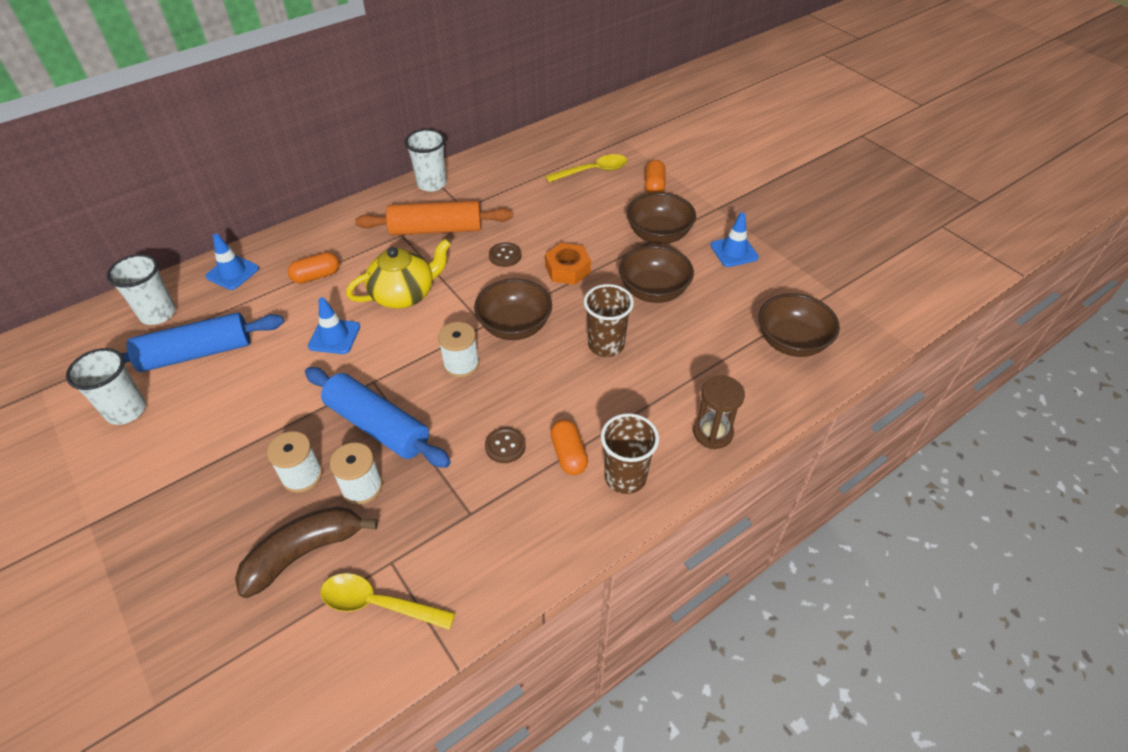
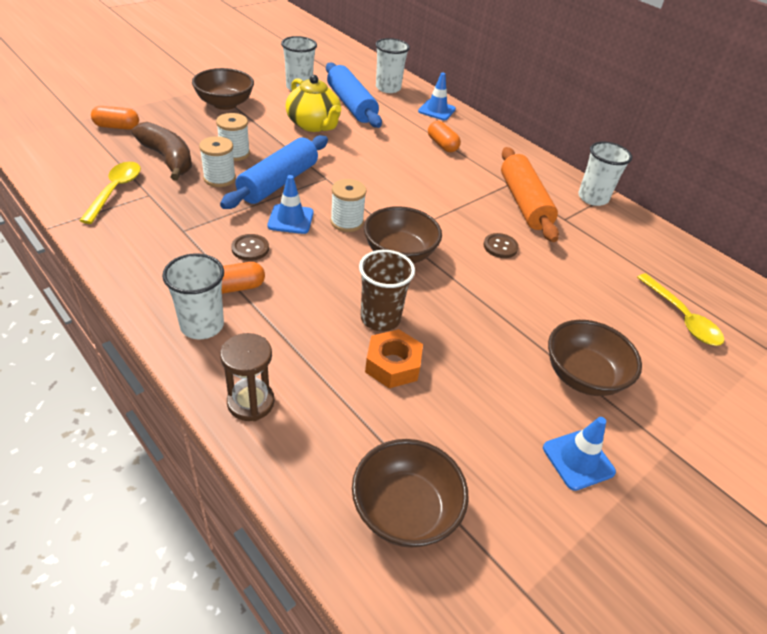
camera: 80 degrees right, 5 degrees down
(334, 336) = (374, 157): blue traffic cone -> blue traffic cone (290, 219)
(404, 294) = (430, 188): yellow teapot -> yellow teapot (314, 125)
(567, 269) = (492, 292): orange nut -> orange nut (393, 365)
(625, 477) = (202, 325): brown cup -> white cup
(653, 291) = (475, 364): brown bowl -> brown bowl (225, 104)
(654, 186) = (684, 378): orange capsule -> orange capsule (117, 127)

